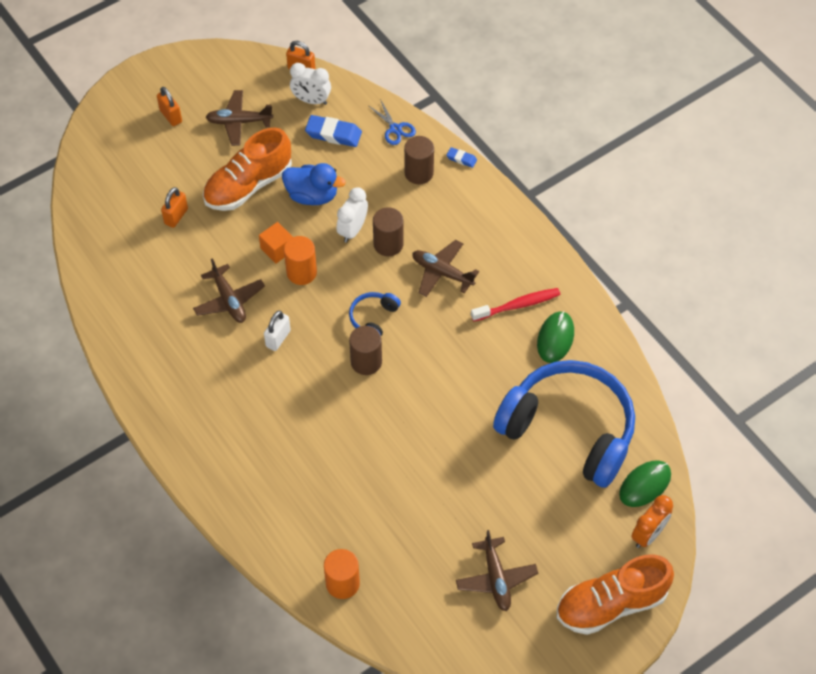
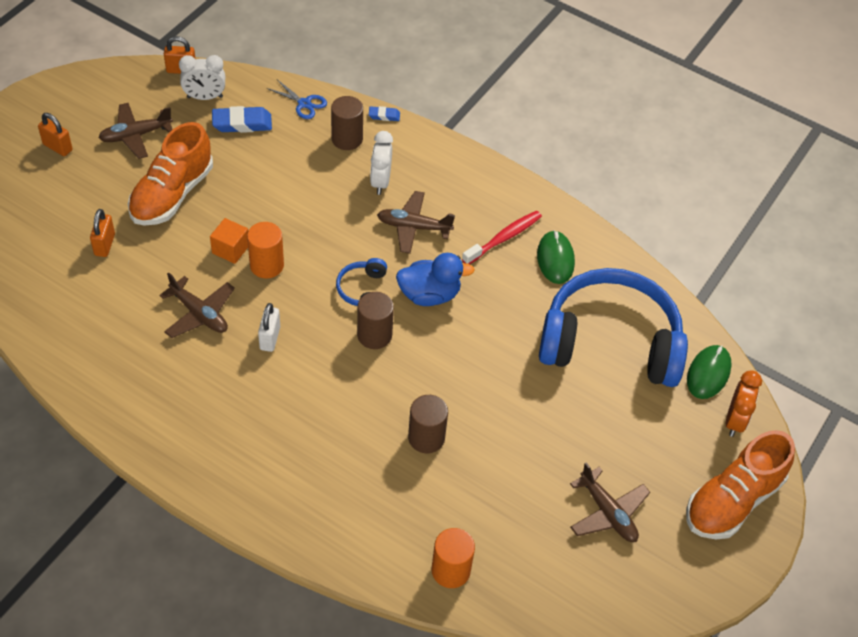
camera: 25 degrees left, 5 degrees down
(312, 195) = (245, 187): blue duck -> blue duck (429, 295)
(353, 230) = (303, 210): white clock -> white clock (380, 182)
(388, 244) = (346, 214): brown cylinder -> brown cylinder (426, 438)

